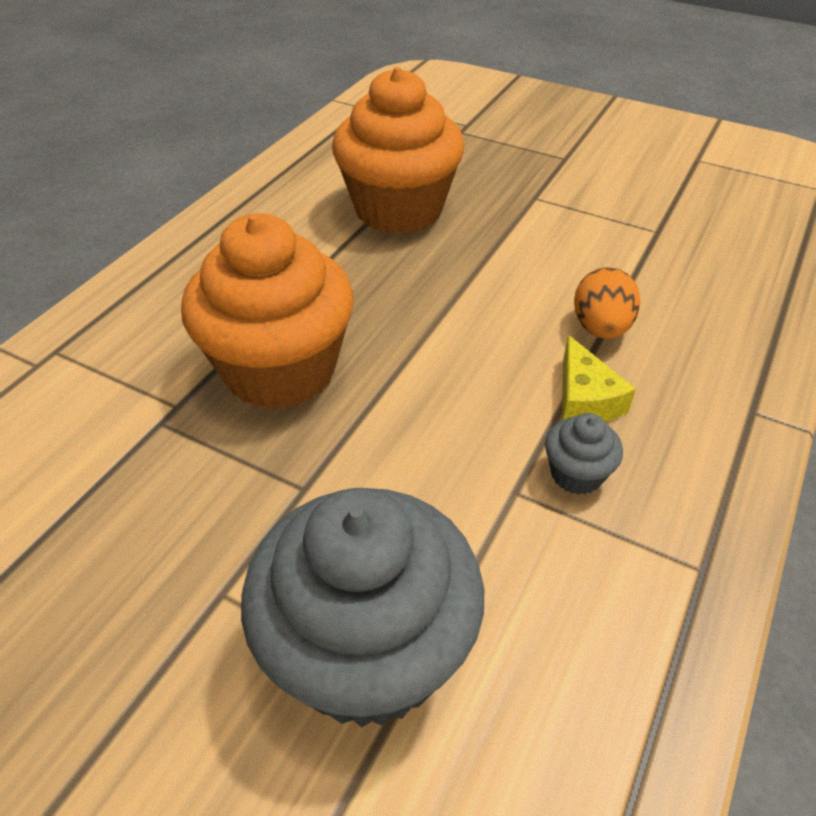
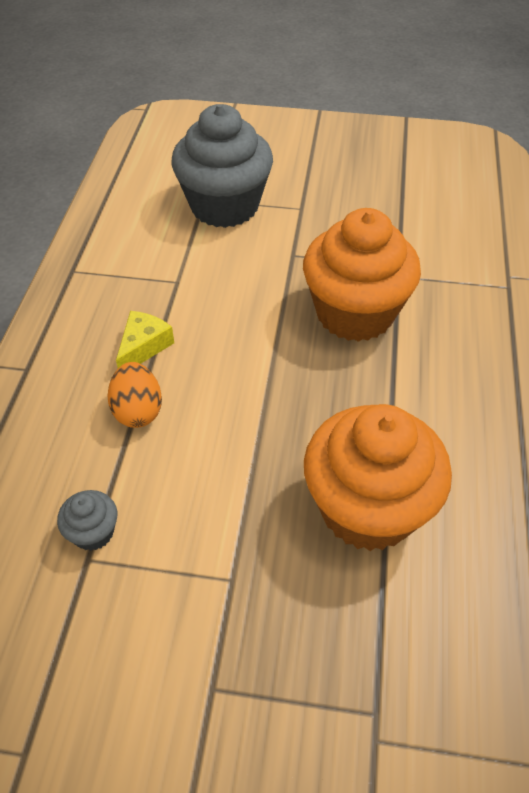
camera: 160 degrees right, 5 degrees up
(576, 474) = (143, 299): grey cupcake -> grey cupcake (93, 532)
(585, 399) = (143, 347): yellow cheese -> yellow cheese turned 60 degrees clockwise

